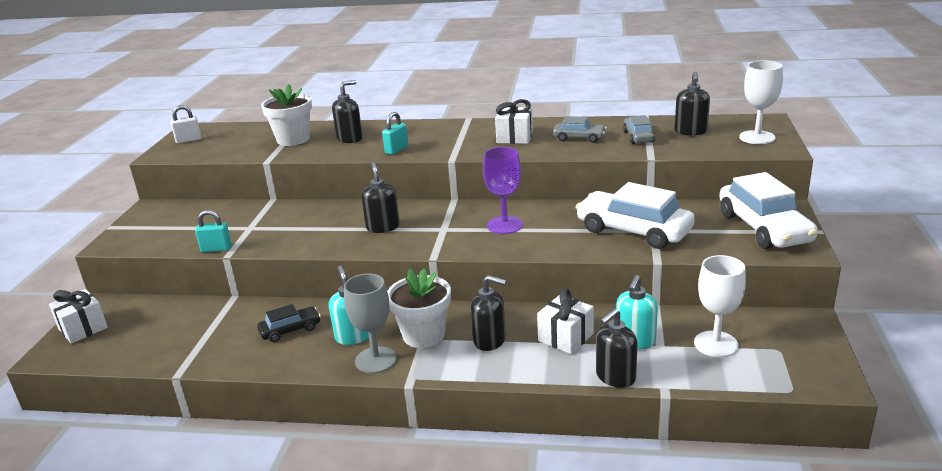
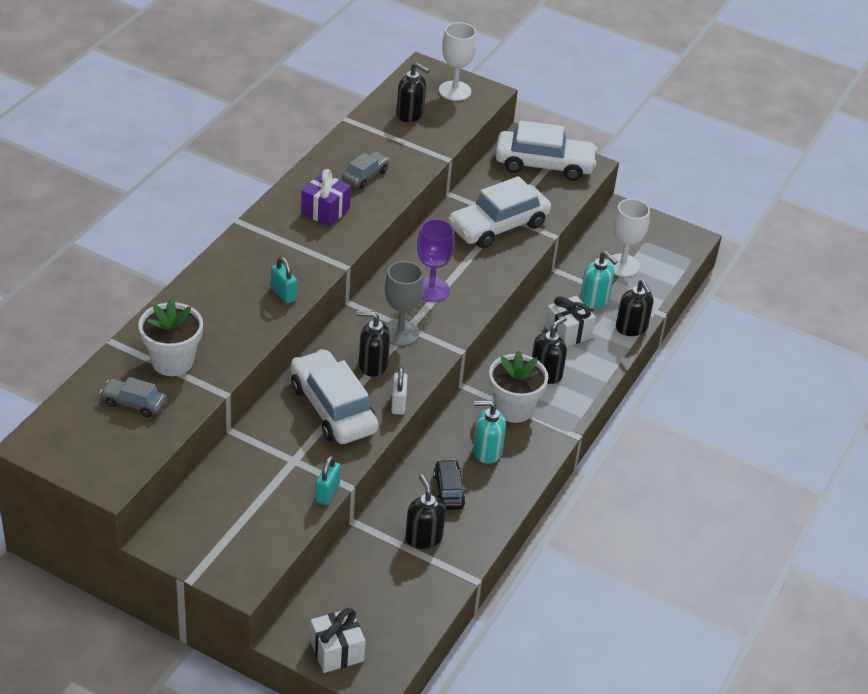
camera: 75 degrees left, 15 degrees up
(188, 140) = (80, 451): white padlock -> white padlock (398, 404)
(318, 226) = (333, 408): none -> white car
(350, 139) = (215, 318): black soap dispenser -> black soap dispenser (423, 537)
(376, 360) = (532, 446): grey goblet -> grey goblet (400, 333)
(514, 137) = (325, 211): white gift -> purple gift
(638, 137) = (394, 145): grey car -> grey car (134, 403)

